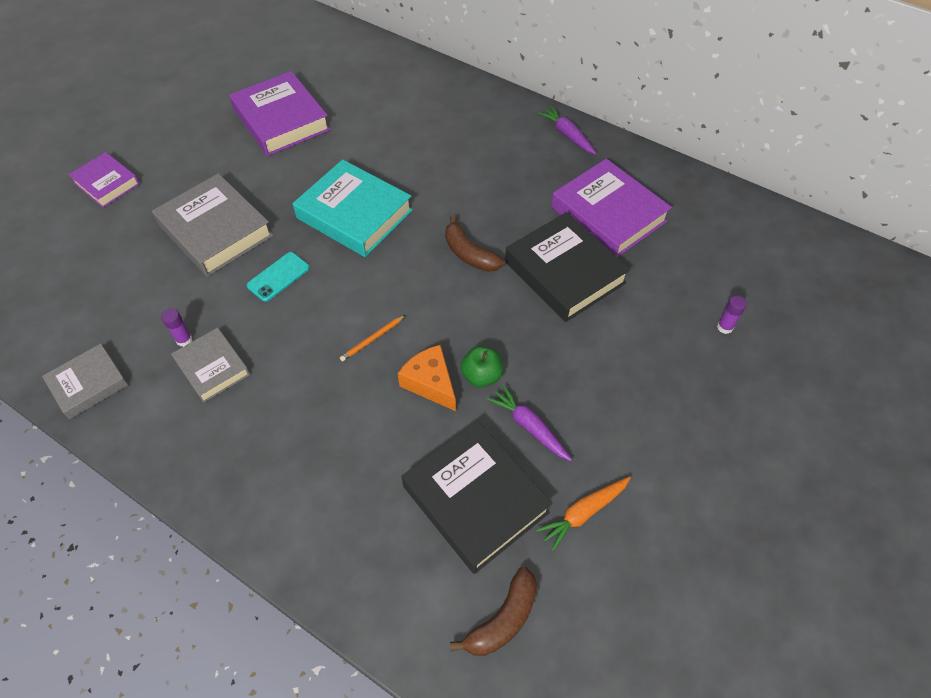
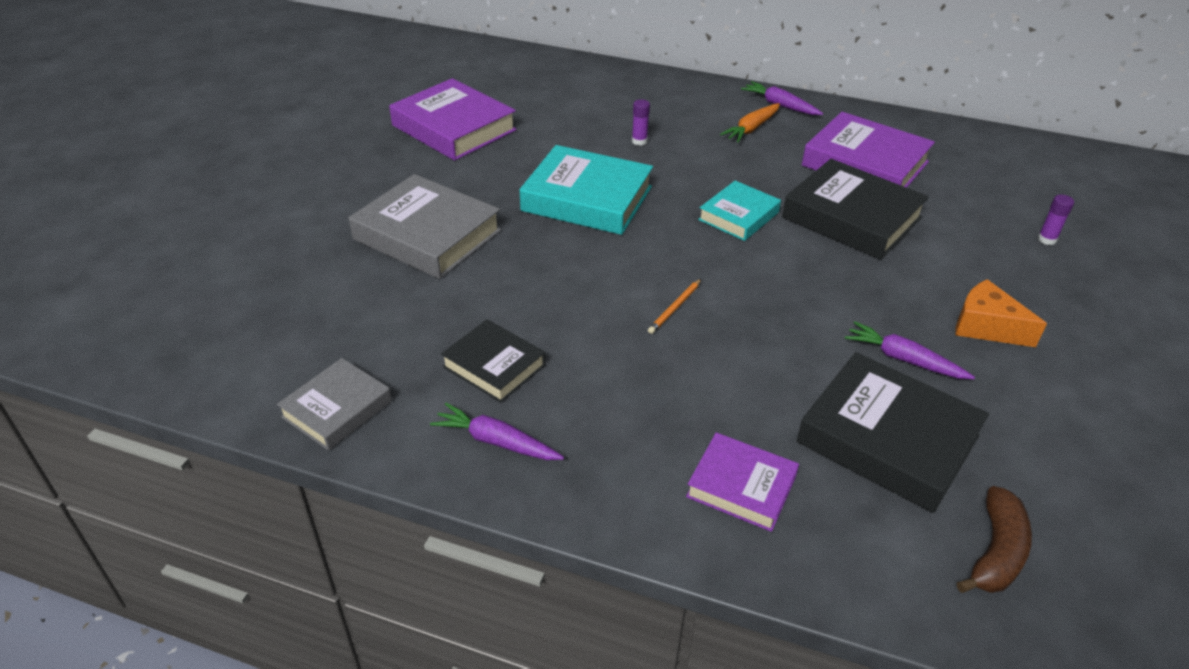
camera: 15 degrees left, 15 degrees down
(107, 183) = (264, 209): purple book -> purple book (741, 486)
(184, 340) = (442, 344): purple glue stick -> purple glue stick (639, 141)
(186, 437) = (496, 442): none -> purple carrot
(213, 368) = (494, 366): grey book -> black book
(278, 277) = (529, 267): turquoise phone -> none
(430, 383) = (767, 338): orange cheese -> orange cheese (986, 327)
(469, 254) = (739, 216): brown banana -> turquoise book
(481, 376) = (820, 322): green apple -> none
(583, 513) = (1015, 429): orange carrot -> orange carrot (751, 128)

